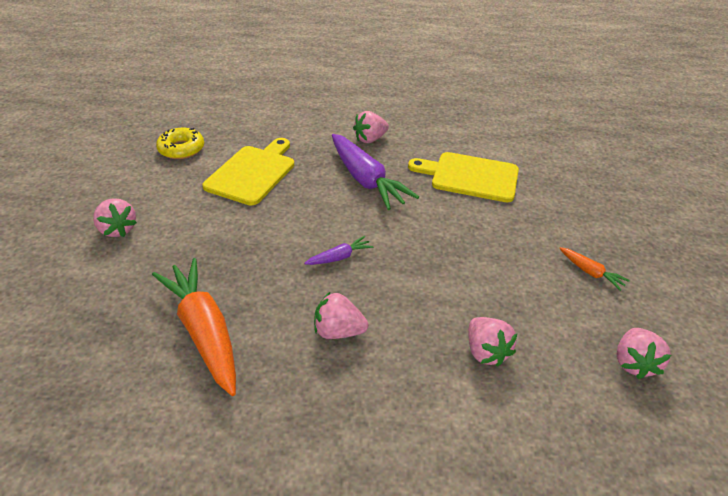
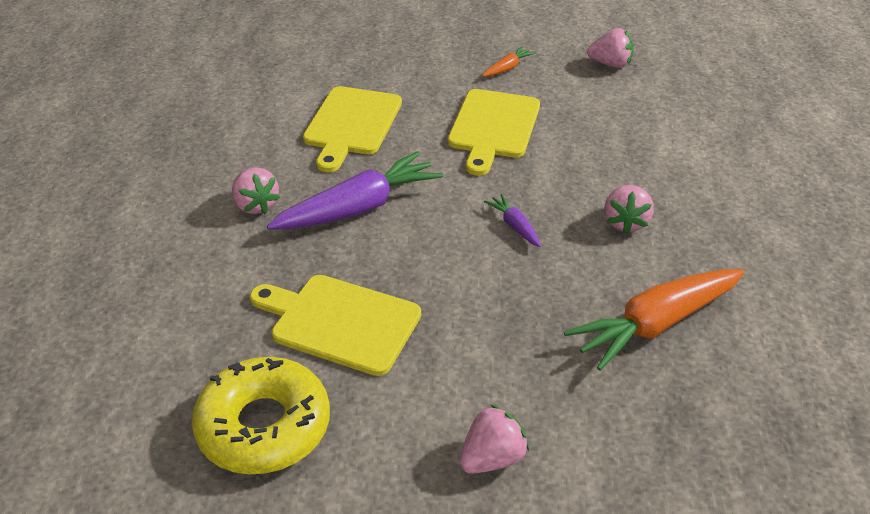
camera: 90 degrees left, 0 degrees up
(181, 149) = (264, 426): yellow donut -> yellow donut, size x1.60
(480, 254) = (493, 127): none -> yellow cutting board
(485, 351) = (622, 134): pink strawberry -> none

